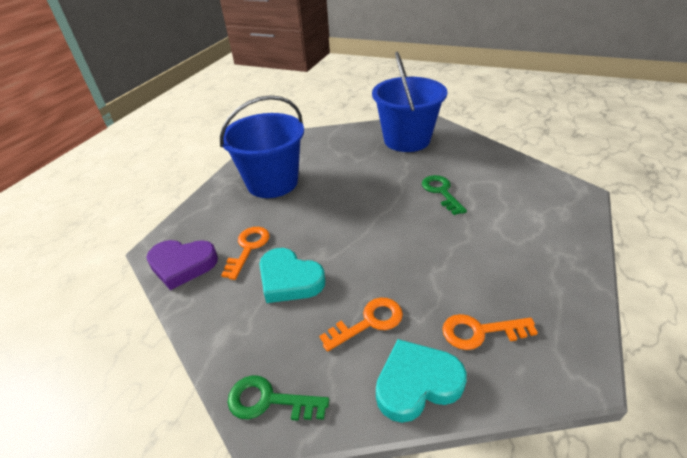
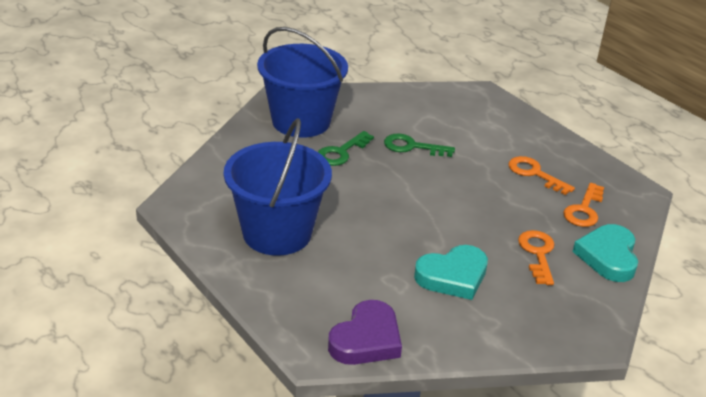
camera: 65 degrees left, 5 degrees down
(248, 248) = (382, 287): orange key -> orange key (535, 174)
(269, 401) = (579, 331): green key -> green key (341, 152)

